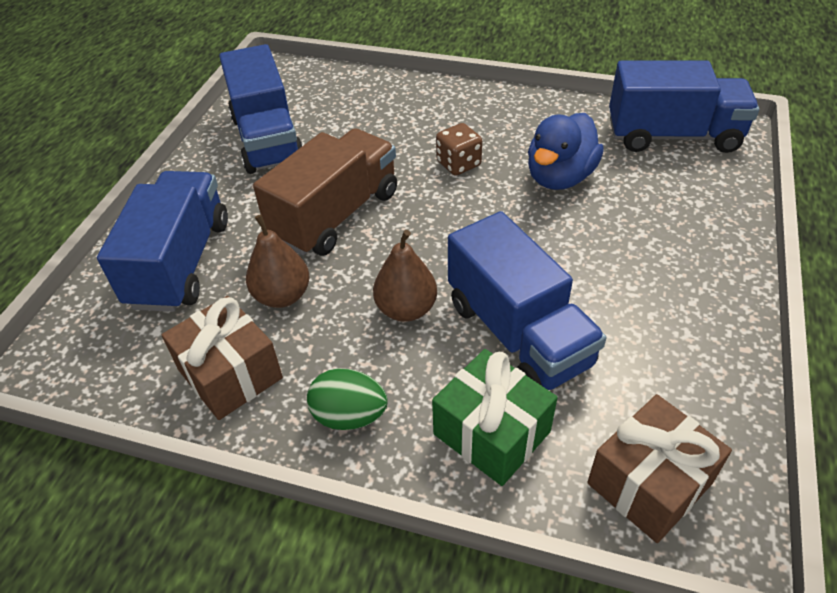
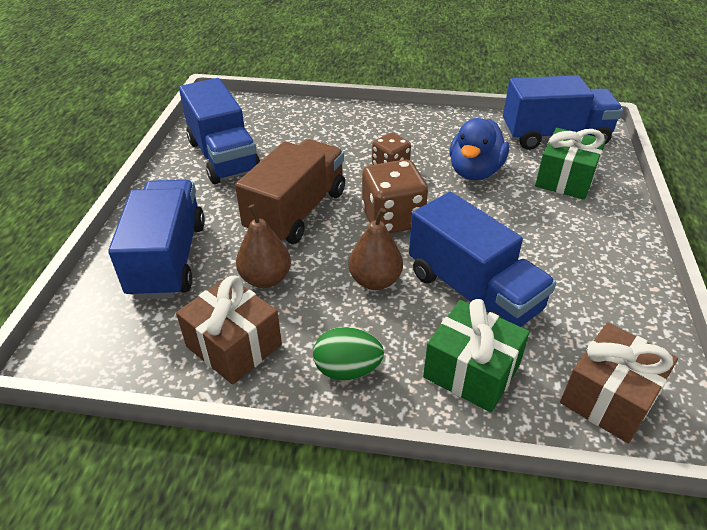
camera: 10 degrees left, 5 degrees down
(445, 232) = (392, 219): none -> brown dice
(671, 194) = (565, 179): none -> green gift

